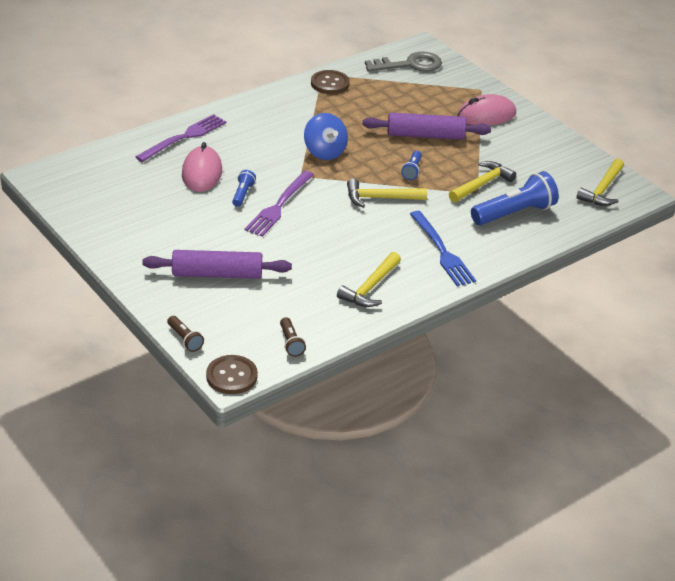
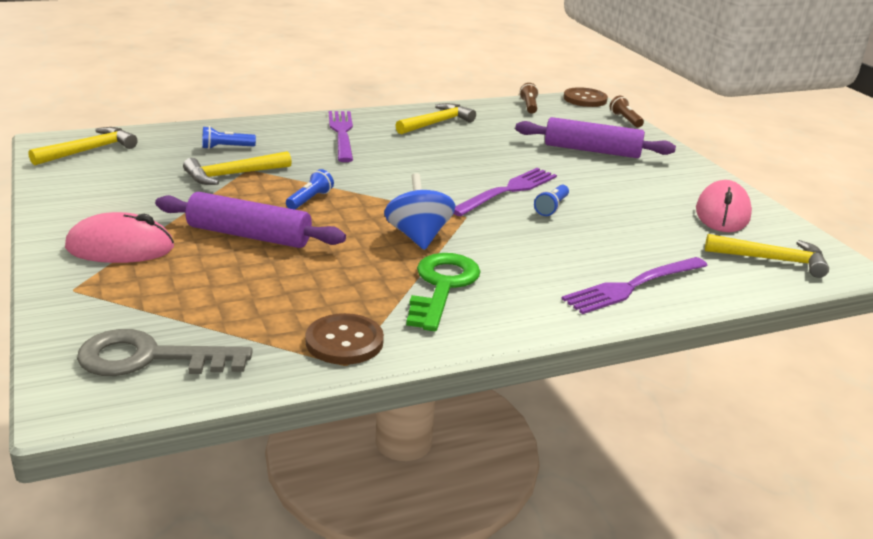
camera: 165 degrees left, 10 degrees down
(202, 173) = (605, 237): pink mouse -> pink mouse (722, 213)
(295, 120) = (442, 286): none -> green key
(380, 198) = (375, 180): yellow hammer -> yellow hammer (772, 260)
(443, 252) = (341, 133): blue fork -> purple fork
(514, 213) = (226, 147): blue flashlight -> blue flashlight, size x0.49

